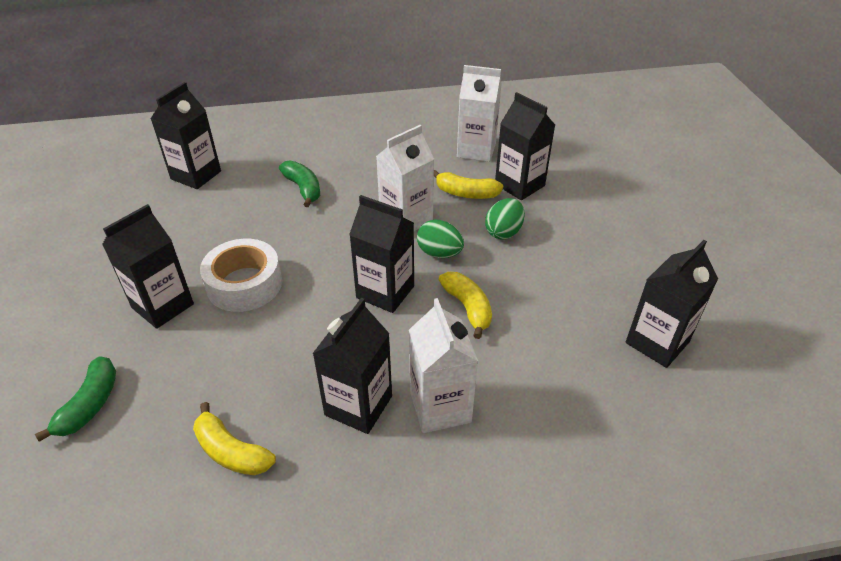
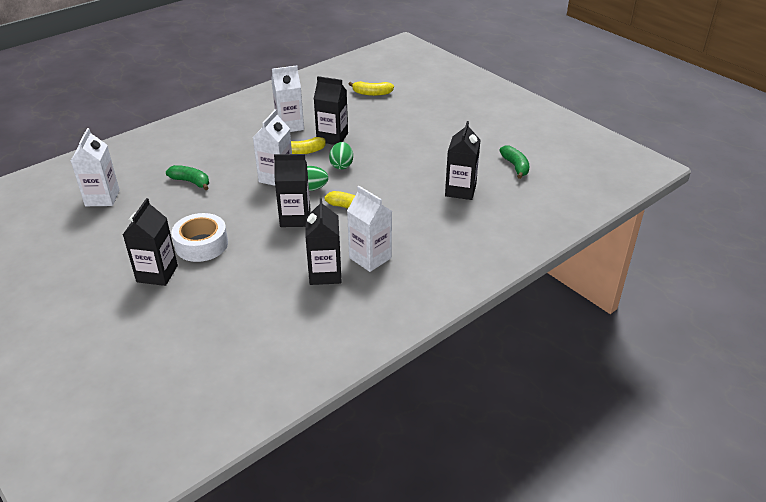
camera: 30 degrees left, 5 degrees down
(90, 404) = (161, 334): green banana -> green banana (515, 166)
(196, 175) = (102, 198): black carton -> white carton
(231, 451) = (271, 319): yellow banana -> yellow banana (372, 93)

